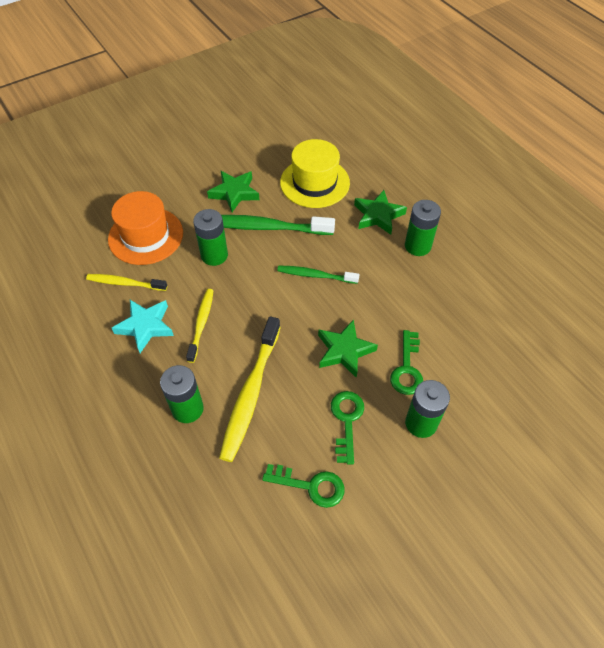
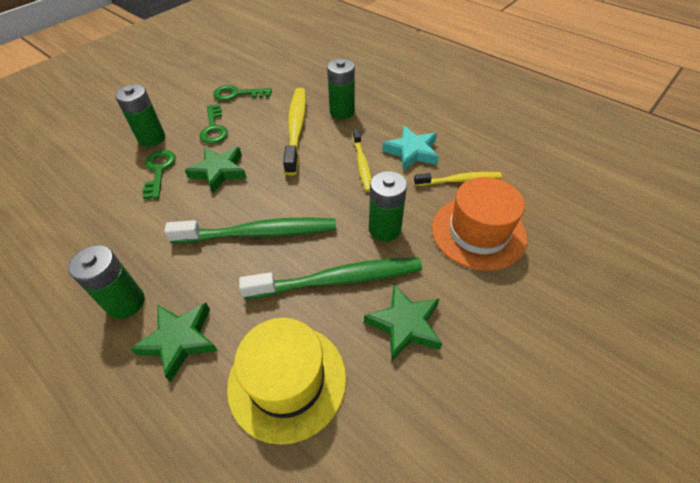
camera: 165 degrees right, 5 degrees down
(315, 275) = (259, 233): green toothbrush -> green toothbrush, size x1.69

